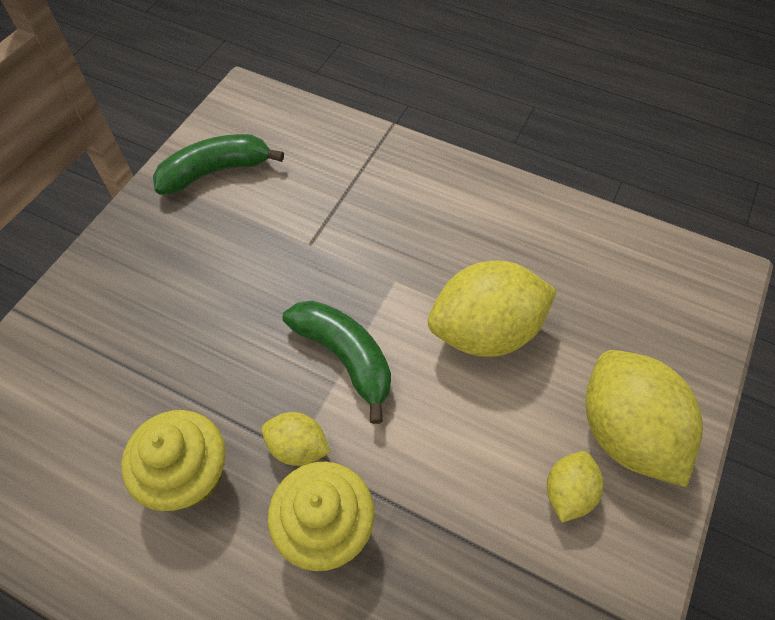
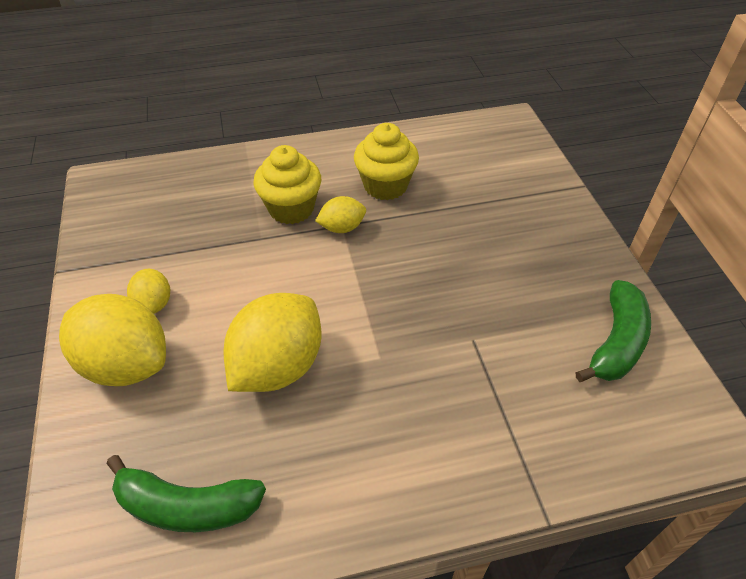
camera: 140 degrees right, 10 degrees down
(345, 357) = (363, 285): green banana -> green banana (187, 506)

